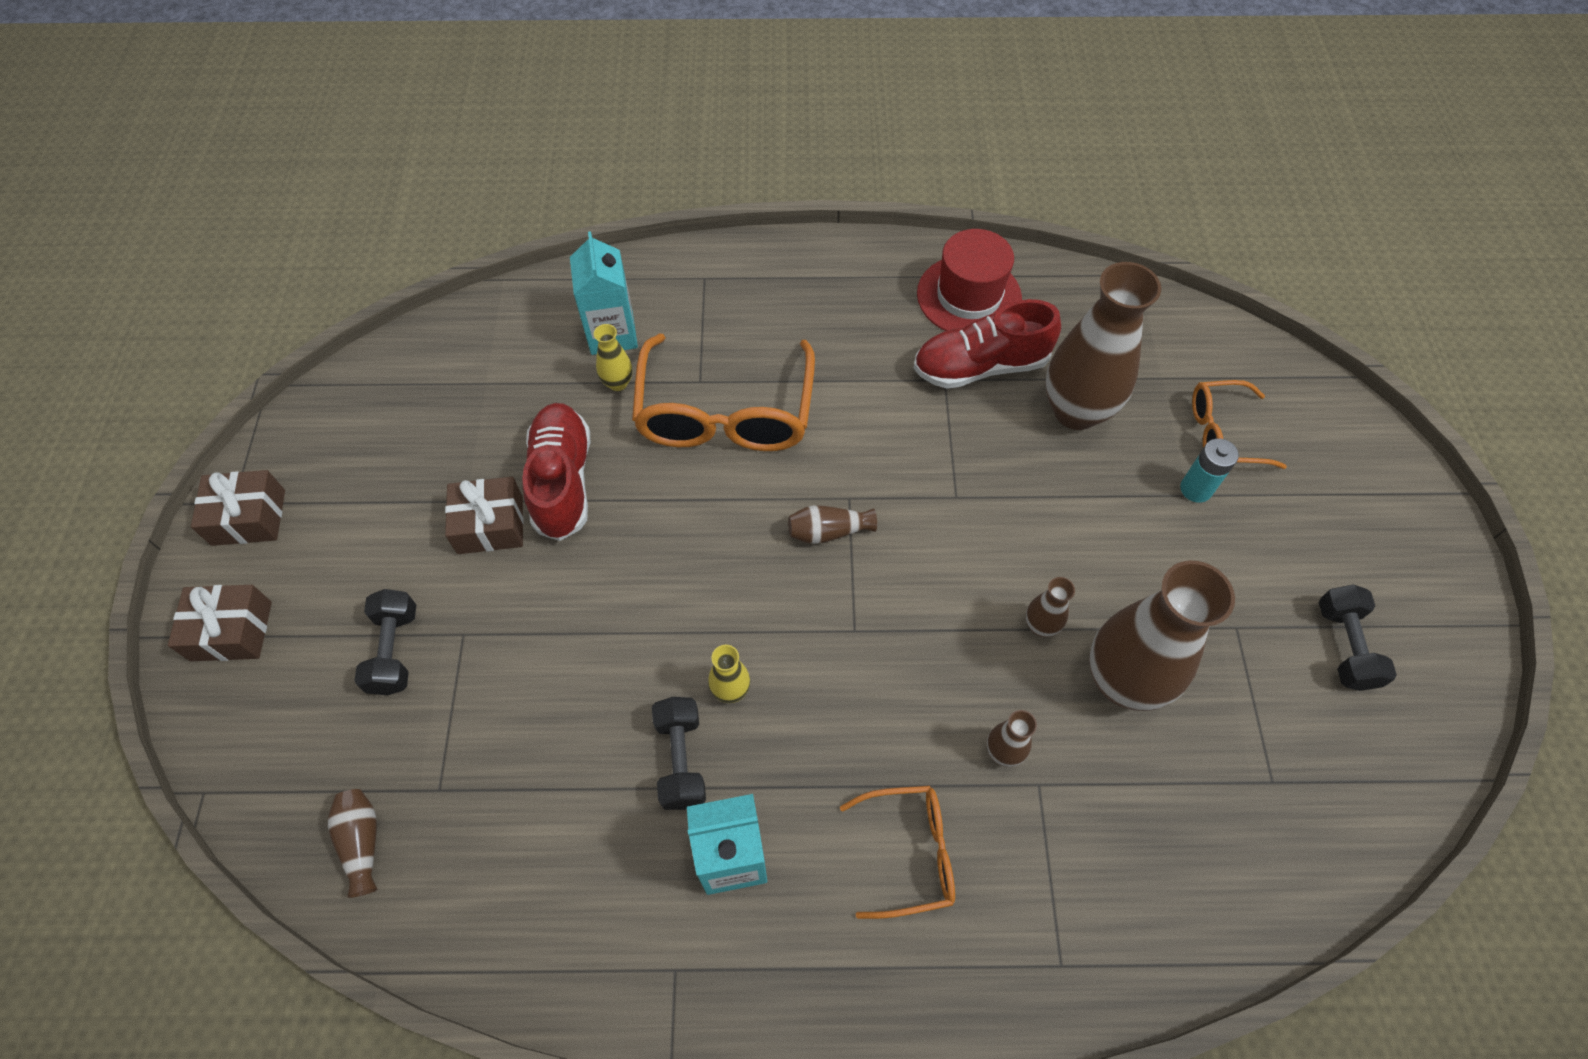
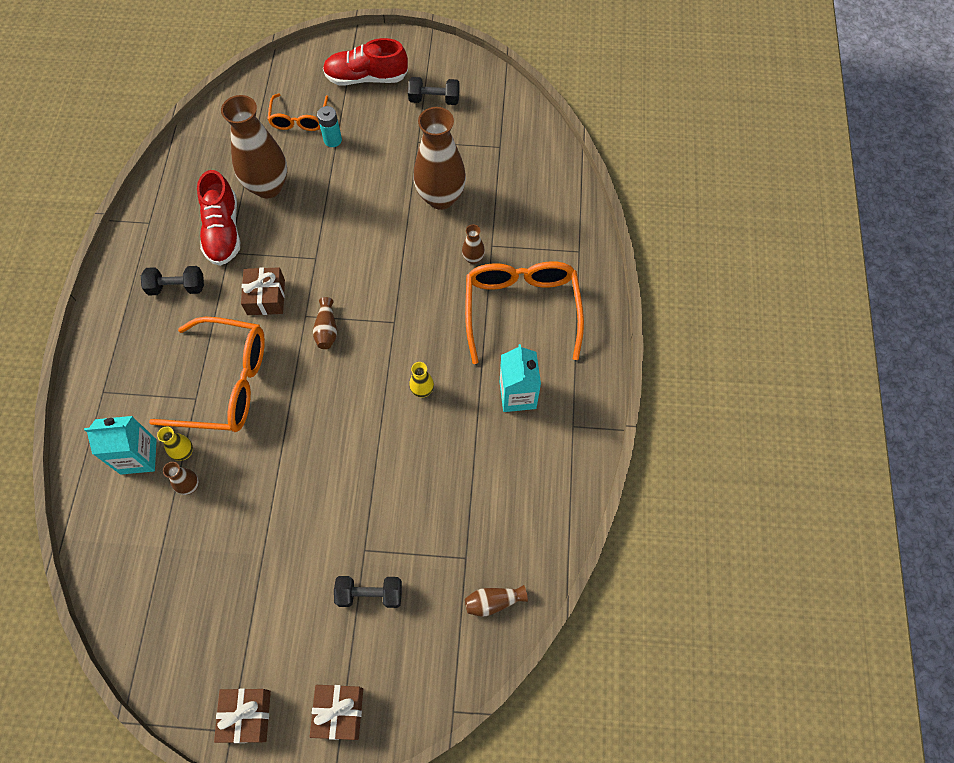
camera: 85 degrees left, 5 degrees up
(490, 525) = (285, 536): brown gift -> brown gift (266, 297)
(562, 481) = (259, 489): red shoe -> red shoe (366, 77)
(681, 759) = (461, 419): black dumbbell -> black dumbbell (177, 287)
(910, 853) = (521, 309): orange glasses -> orange glasses, size x1.80
(969, 296) = (165, 229): red hat -> none
(1040, 626) = (404, 229): brown vase -> brown vase (190, 486)

